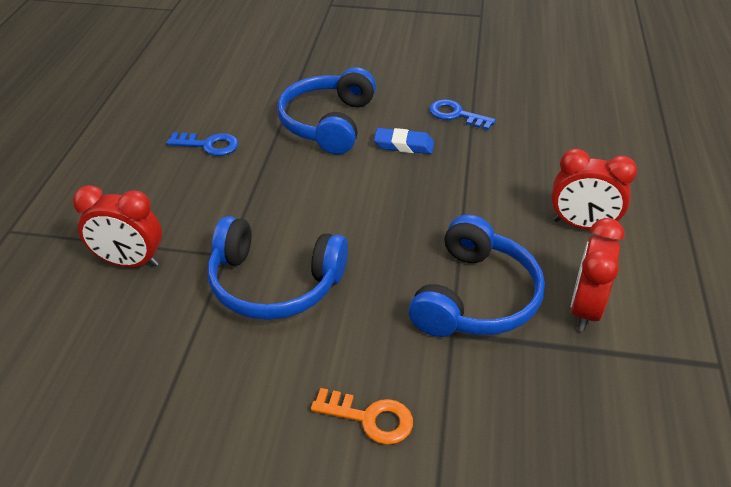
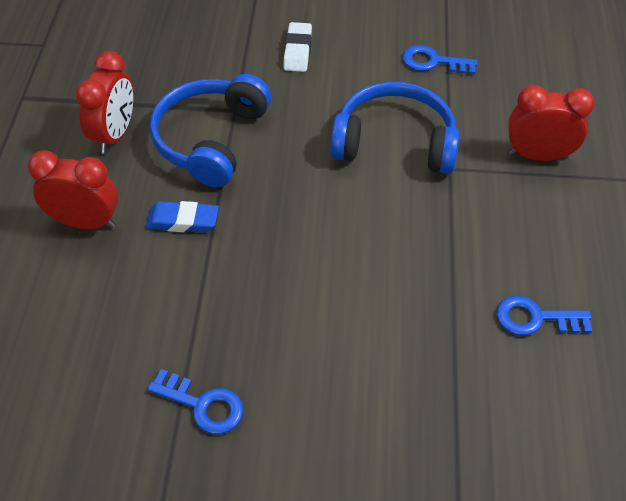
camera: 175 degrees right, 10 degrees up
(190, 388) = (433, 62): none -> blue key
(327, 123) = (388, 373): blue headphones -> none
(370, 418) = (298, 51): orange key -> white eraser
(404, 145) = (279, 334): blue eraser -> blue eraser (183, 221)

